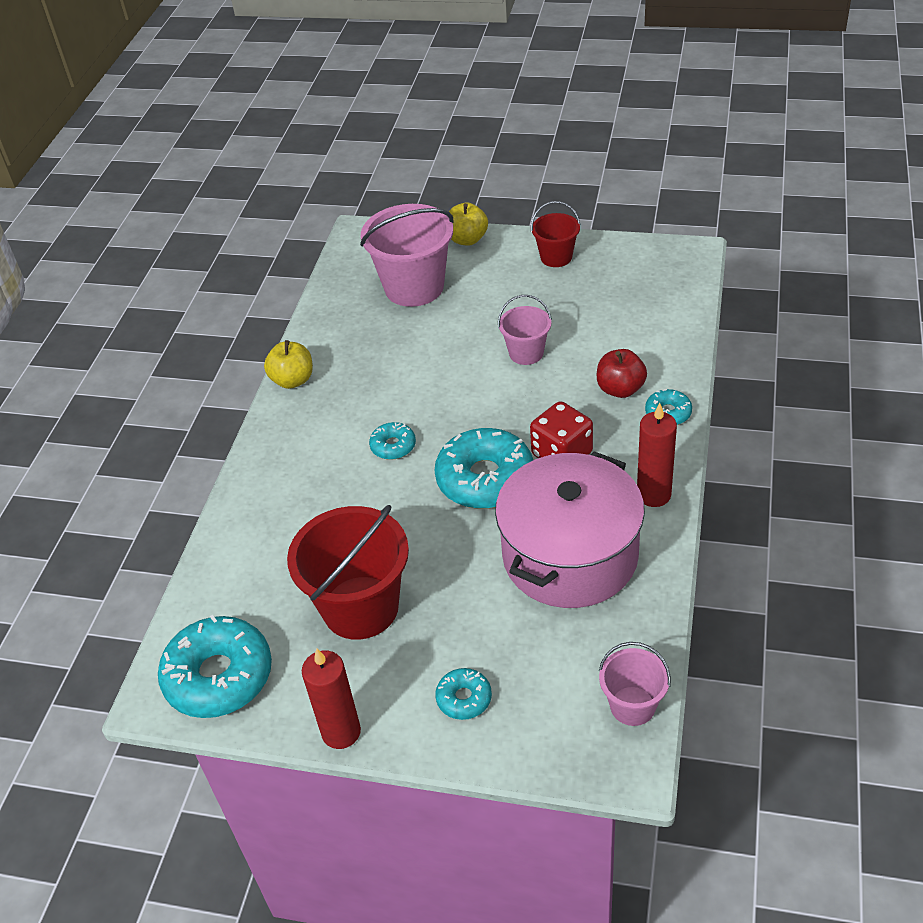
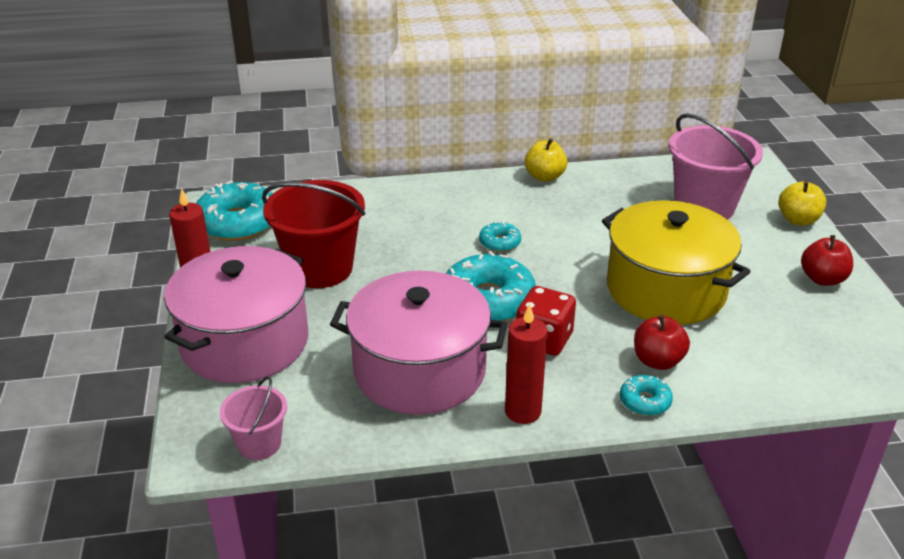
camera: 65 degrees right, 10 degrees down
(464, 698) = (245, 342): turquoise donut -> pink pot
(526, 353) = (665, 289): pink bucket -> yellow pot
(556, 257) = (822, 279): red bucket -> red apple

